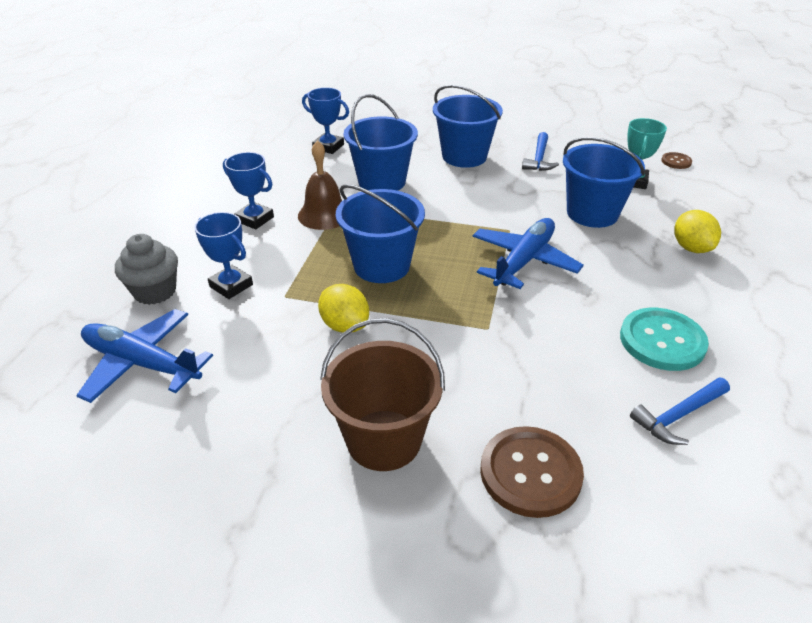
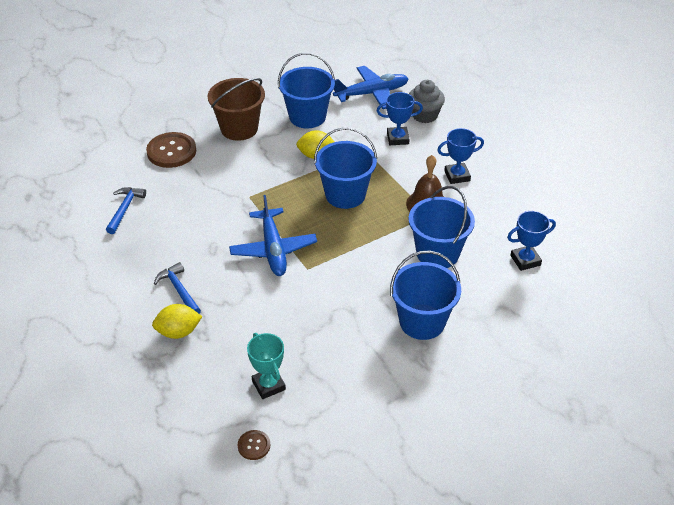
camera: 135 degrees right, 5 degrees up
(539, 159) = (365, 362): blue hammer -> blue hammer (179, 290)
(592, 213) = (269, 322): blue bucket -> blue bucket (307, 117)
(662, 341) = (155, 244): turquoise button -> none
(691, 248) = (178, 332): yellow lemon -> yellow lemon turned 45 degrees counterclockwise

